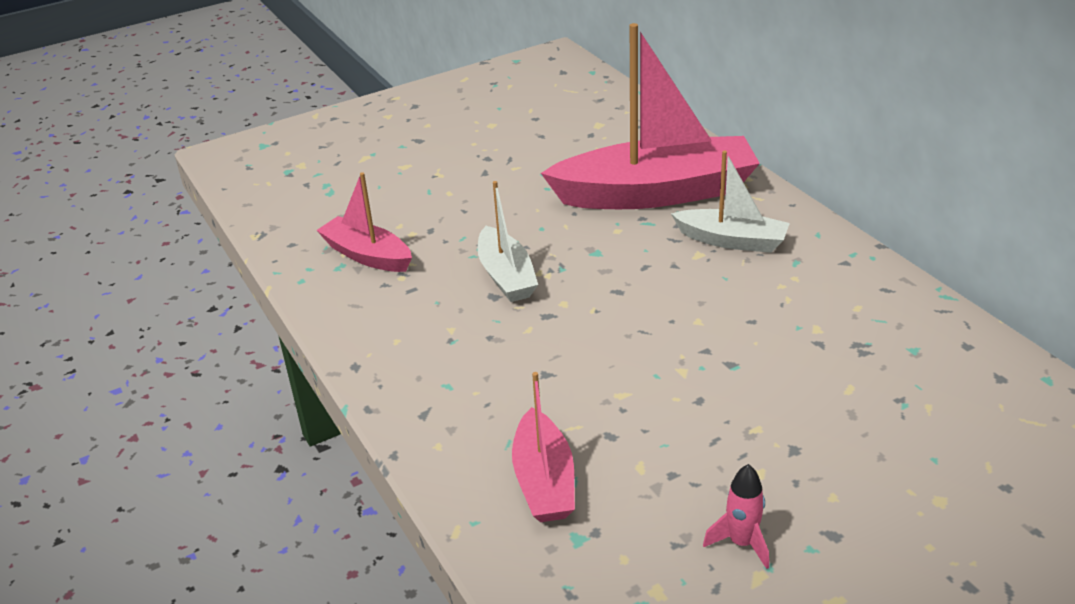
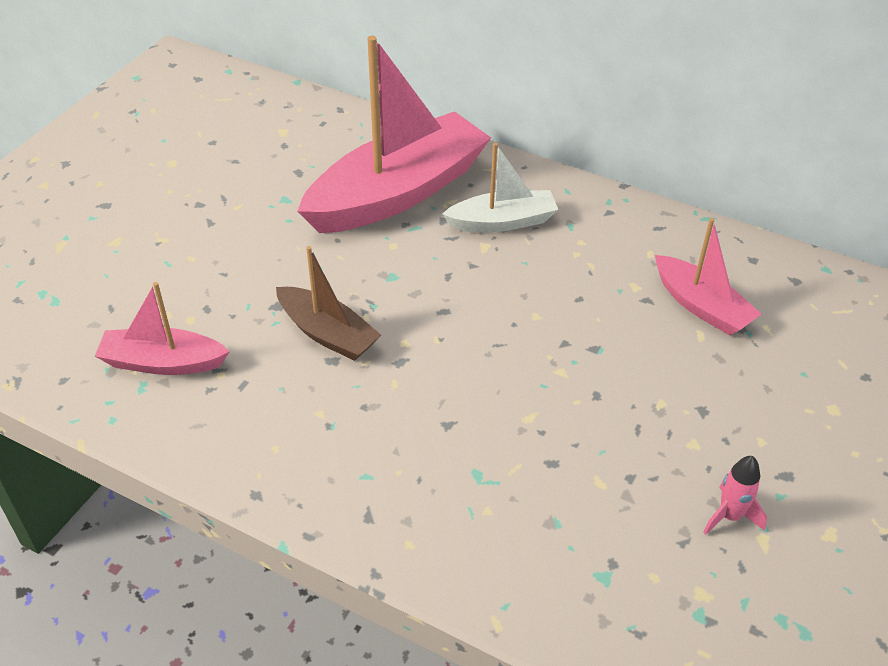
camera: 35 degrees left, 10 degrees up
(506, 276) = (328, 334): white boat -> brown boat
(544, 481) = (533, 535): pink boat -> pink boat (701, 306)

